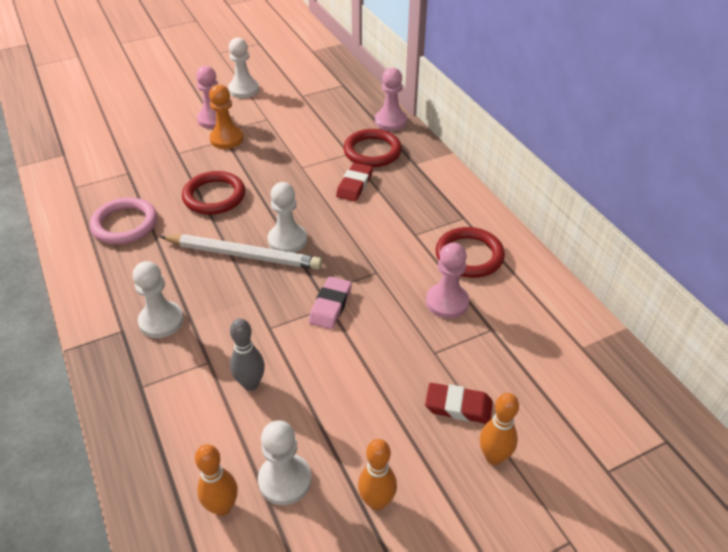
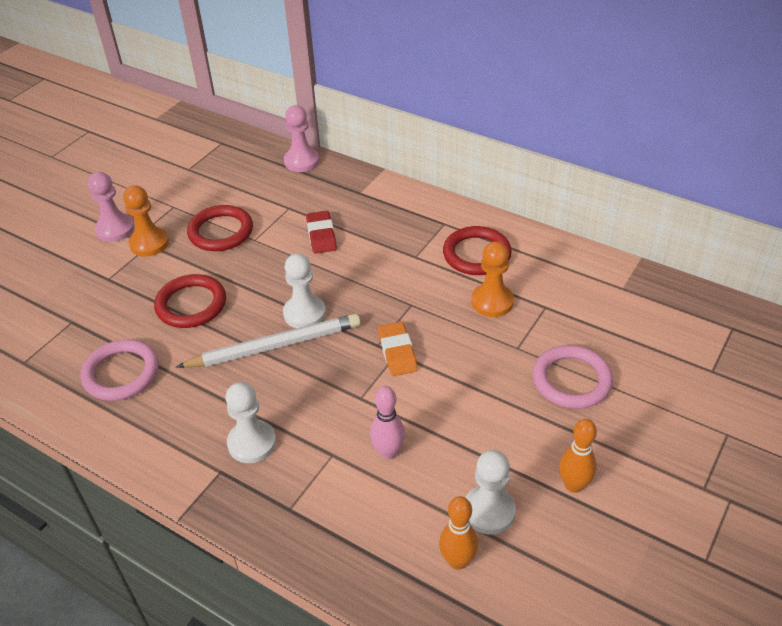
camera: 30 degrees left, 0 degrees up
(244, 90) = (119, 186): white pawn -> none
(251, 384) = (388, 452): grey bowling pin -> pink bowling pin
(330, 306) = (397, 352): pink eraser -> orange eraser
(372, 151) = (310, 197): red ring -> red ring (221, 232)
(447, 302) = (492, 302): pink pawn -> orange pawn
(458, 406) = (571, 380): red eraser -> pink ring
(494, 457) = (628, 404): orange bowling pin -> none

